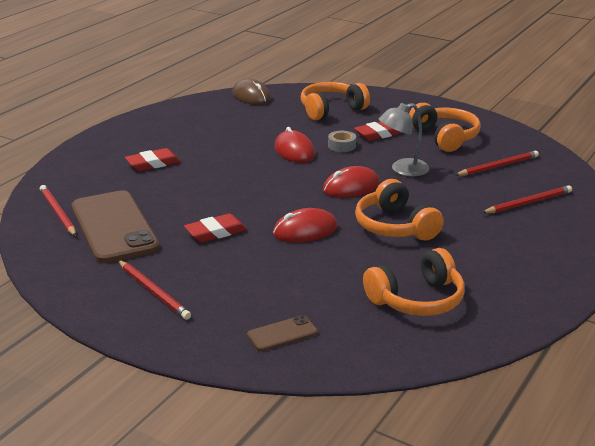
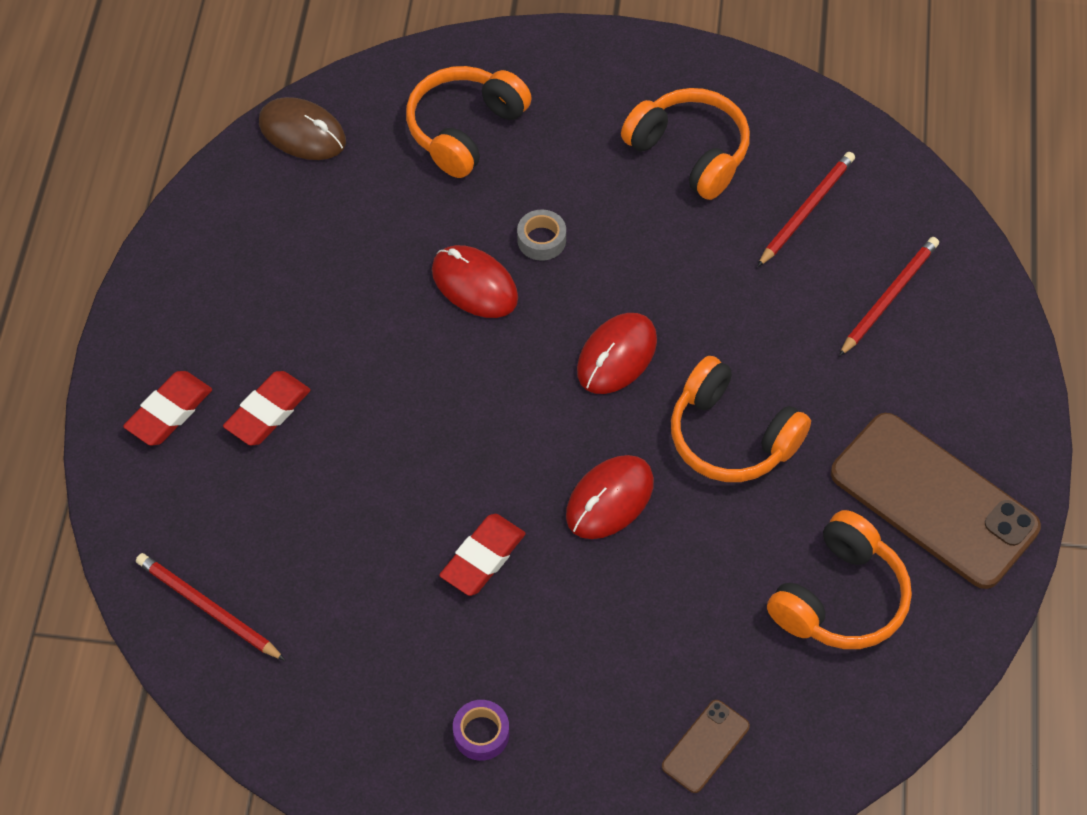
camera: 25 degrees left, 30 degrees up
(114, 227) = (322, 608): brown phone -> brown phone (933, 500)
(153, 291) = (481, 733): red pencil -> purple tape
(378, 134) = (581, 181): red eraser -> red eraser (169, 412)
(402, 170) = (670, 275): grey lamp -> none

